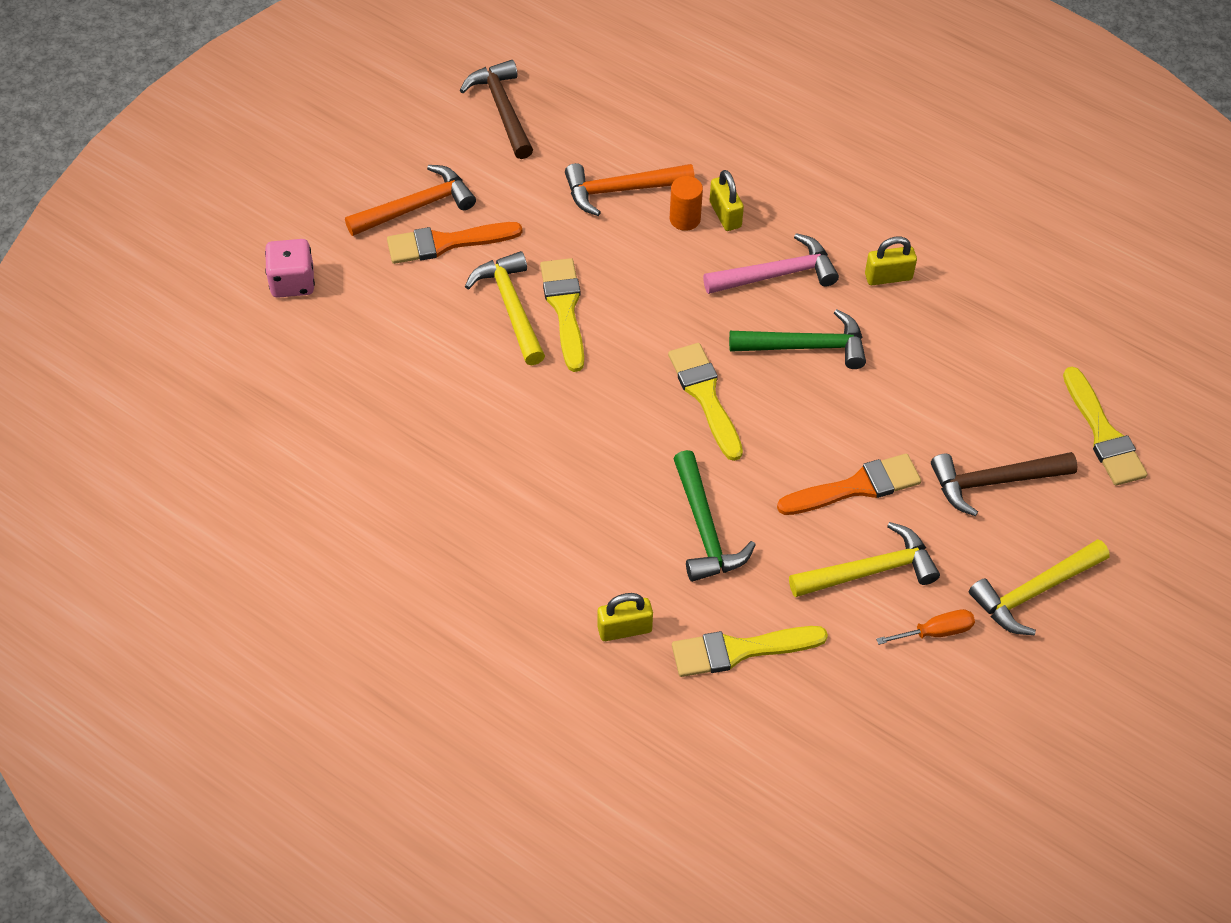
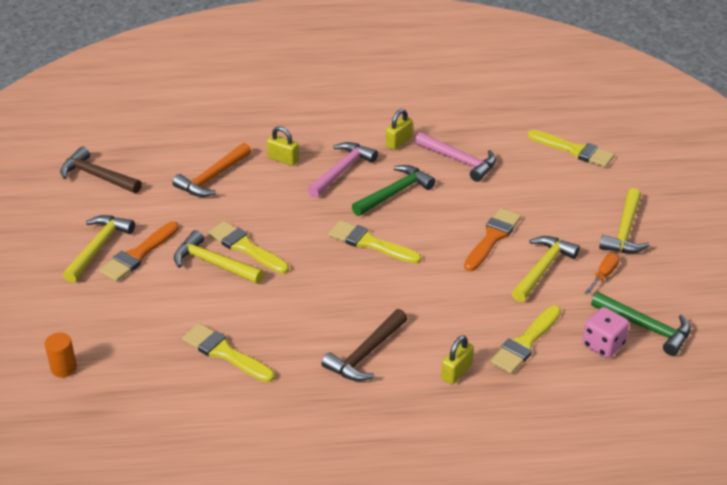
camera: 40 degrees left, 15 degrees down
(293, 282) = (62, 326): pink dice -> pink dice (603, 344)
(413, 428) = (225, 353): none -> yellow brush
(416, 207) = (98, 247): orange hammer -> yellow hammer
(685, 219) = (263, 172): orange cylinder -> orange cylinder (64, 368)
(705, 529) = (441, 301): green hammer -> green hammer (645, 327)
(934, 352) = (459, 161): none -> pink hammer
(994, 482) = (552, 197): brown hammer -> brown hammer (366, 354)

